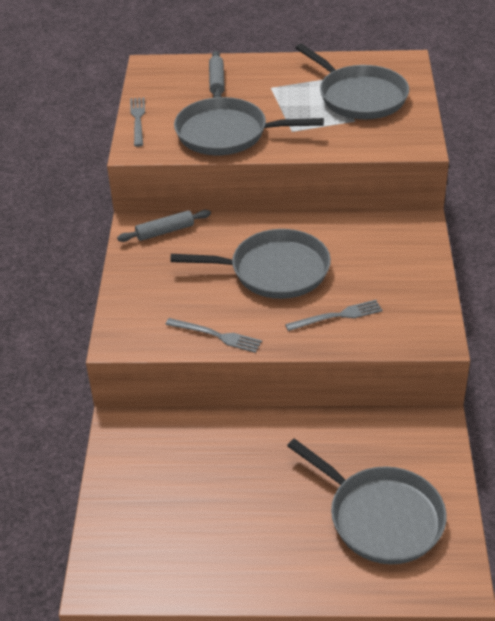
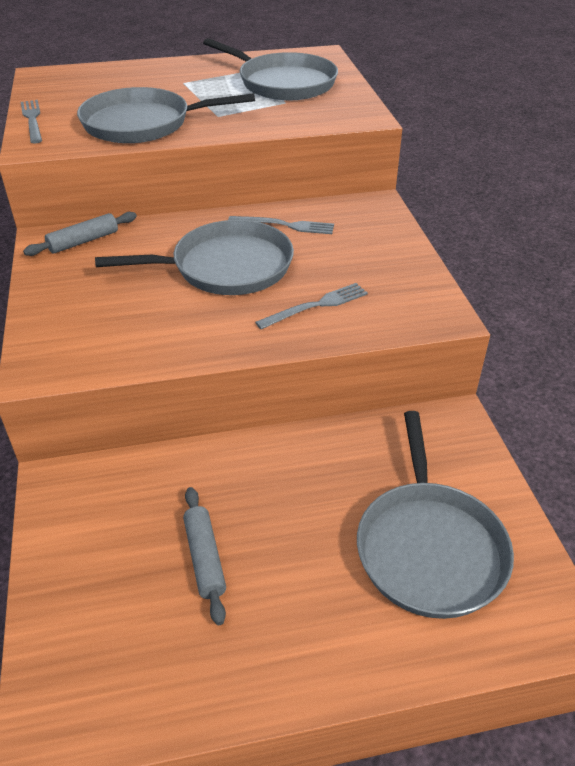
camera: 15 degrees left, 0 degrees up
(216, 335) = (170, 346): grey fork -> grey fork (285, 225)
(217, 81) = (120, 82): grey rolling pin -> grey rolling pin (205, 558)
(380, 517) = (429, 547): grey pan -> grey pan turned 60 degrees clockwise

